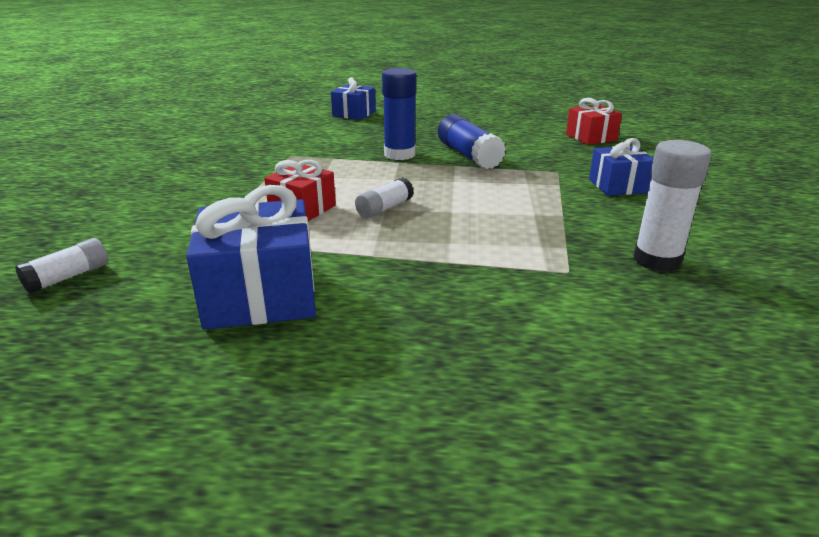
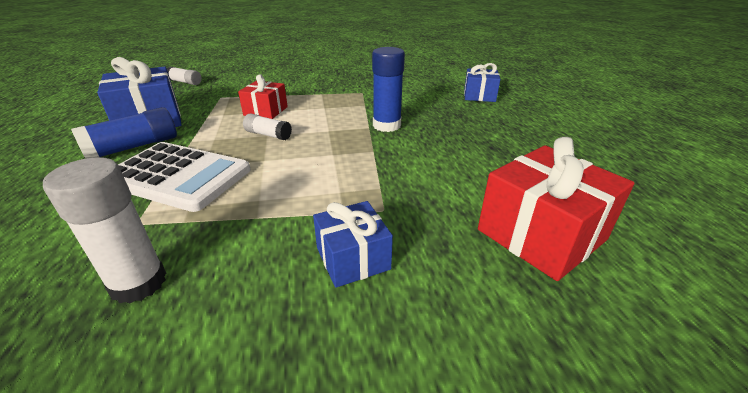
camera: 75 degrees right, 5 degrees up
(469, 155) = (404, 155): blue glue stick -> blue glue stick (134, 147)
(473, 256) = (178, 176): none -> white calculator
(591, 137) = (541, 234): red gift -> red gift, size x1.66

